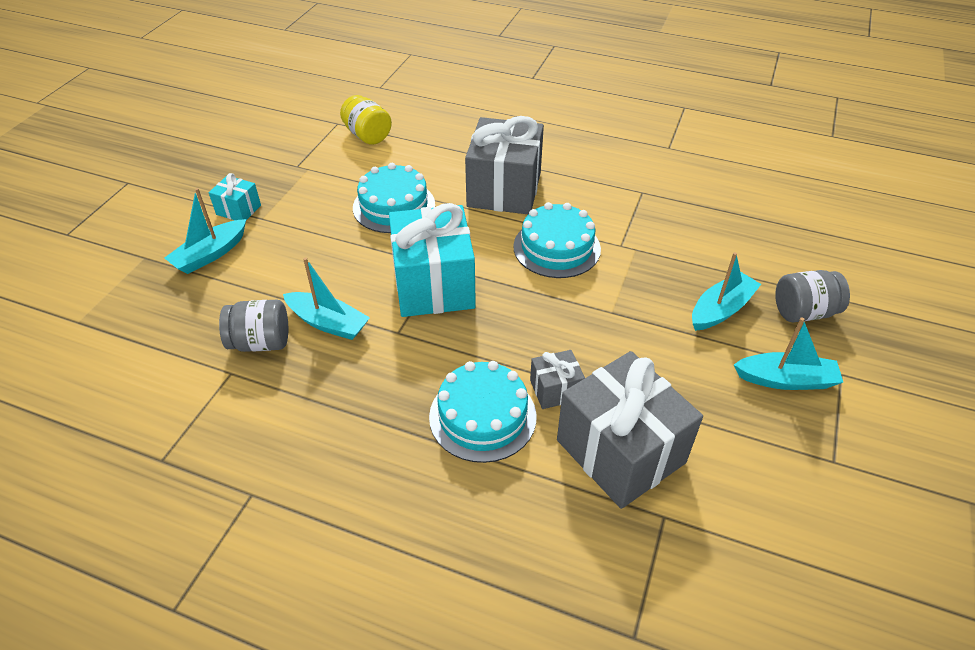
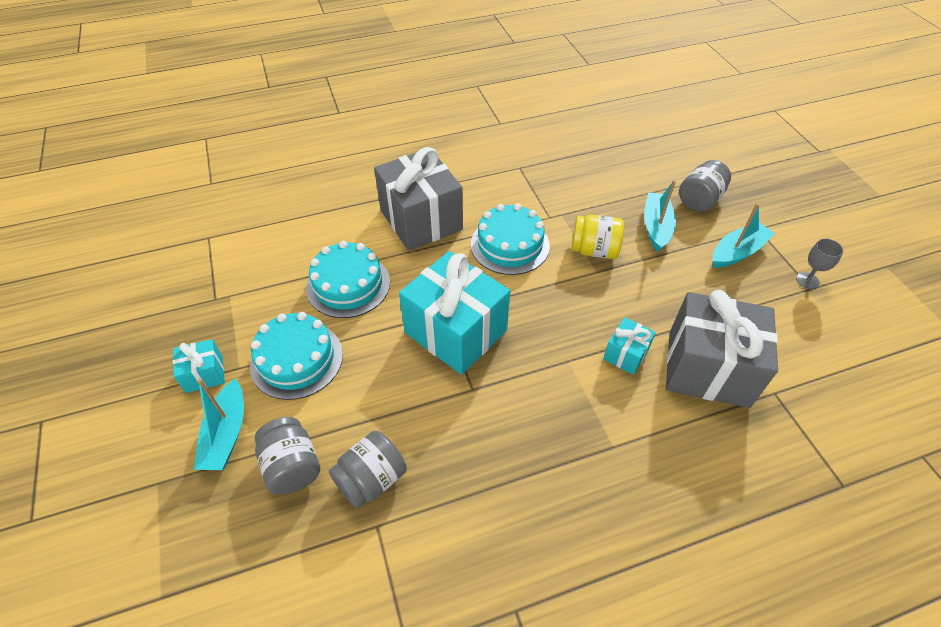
camera: 40 degrees left, 5 degrees up
(224, 300) = (292, 466): none -> grey jar
(328, 323) = (409, 421): turquoise boat -> none
(367, 135) = (251, 234): yellow jar -> yellow jar (594, 250)
(482, 416) = (603, 409): turquoise cake -> turquoise cake (296, 359)
(555, 390) = (625, 354): grey gift -> turquoise gift
(838, 452) = (807, 280): none -> grey goblet

